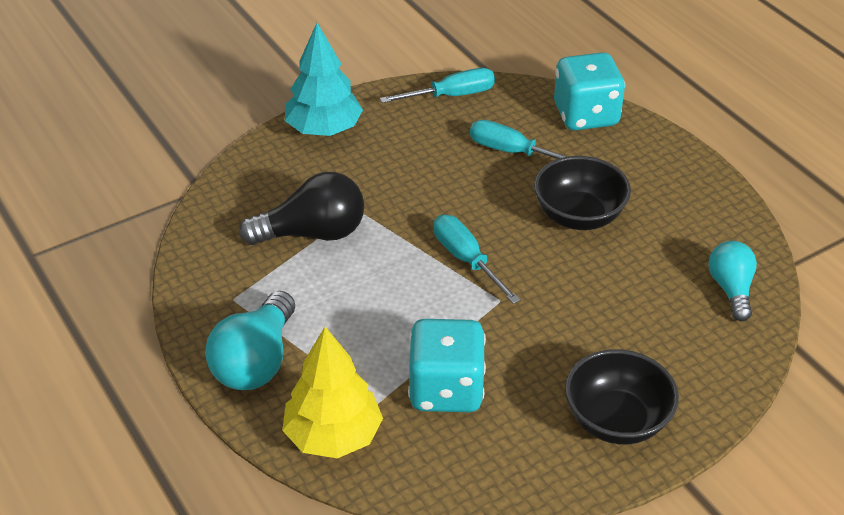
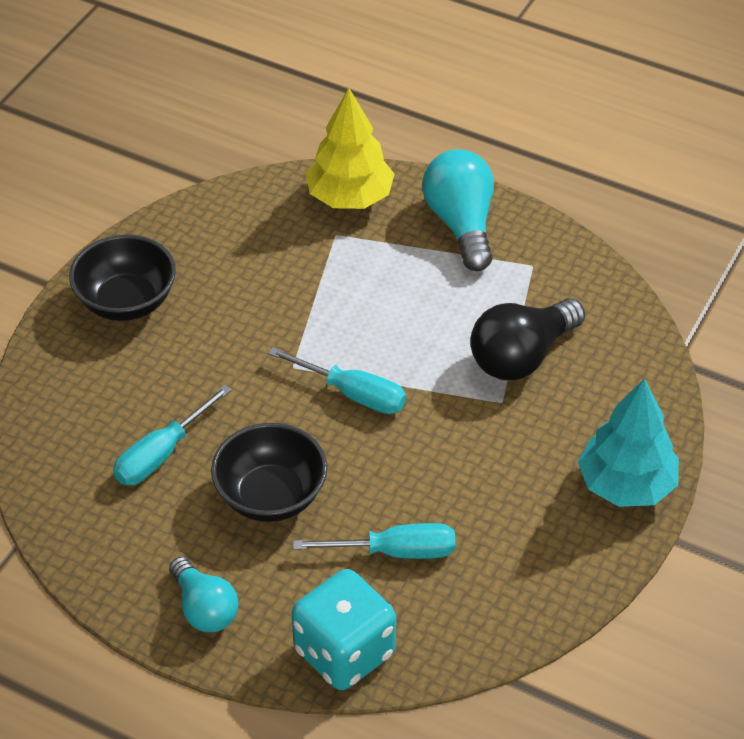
camera: 150 degrees right, 5 degrees up
(446, 390) = (286, 267): turquoise dice -> none
(452, 95) = (526, 607): turquoise screwdriver -> turquoise screwdriver (161, 454)
(731, 289) = (71, 476): turquoise light bulb -> turquoise light bulb (204, 608)

